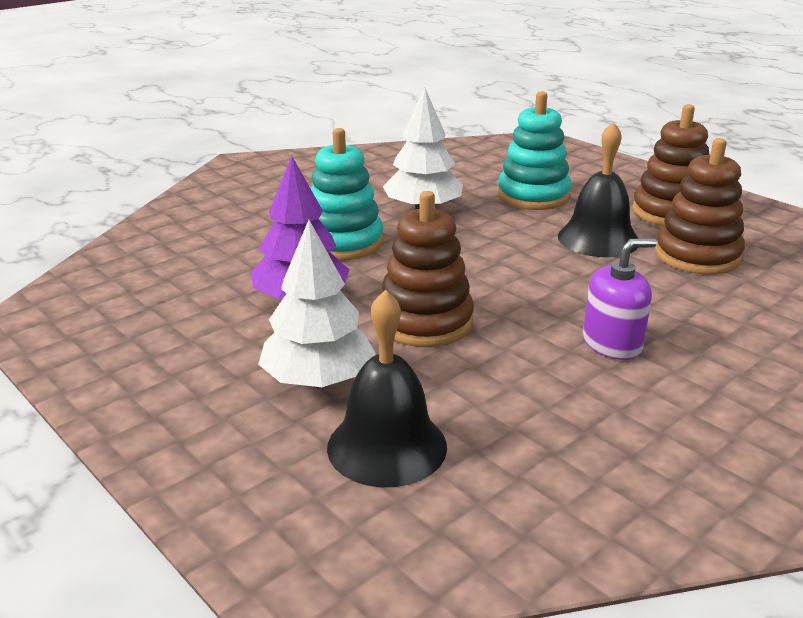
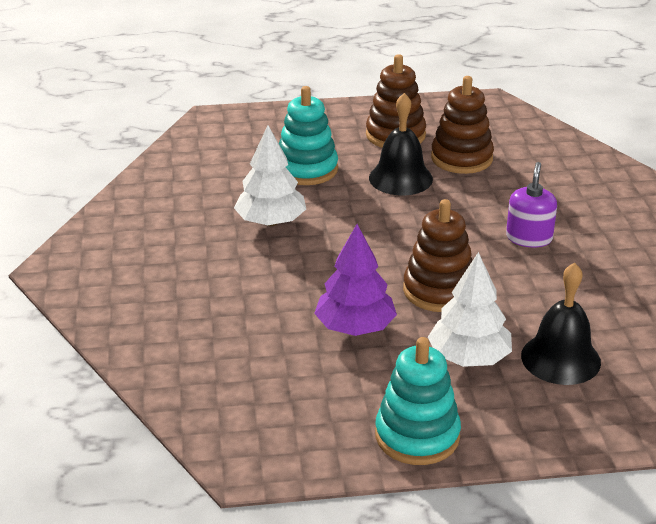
camera: 55 degrees left, 5 degrees up
(343, 243) = (286, 278): turquoise stacking toy -> turquoise stacking toy (417, 436)

